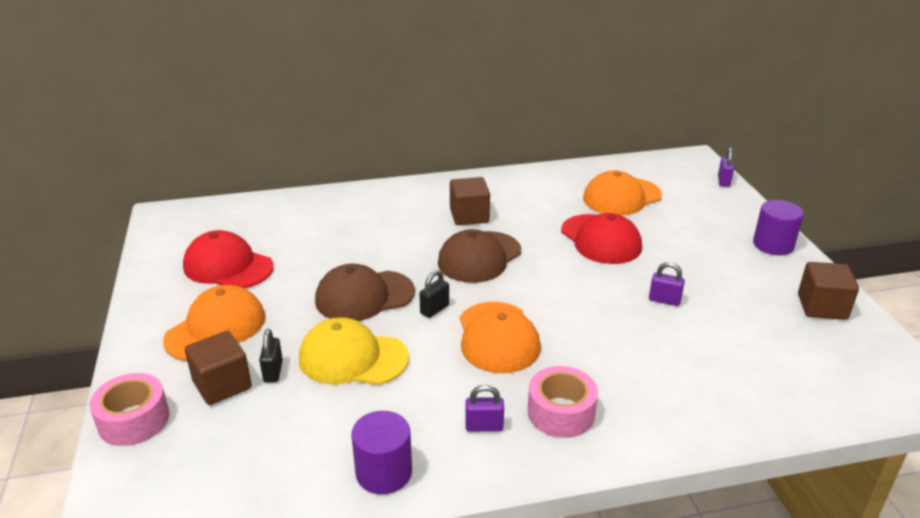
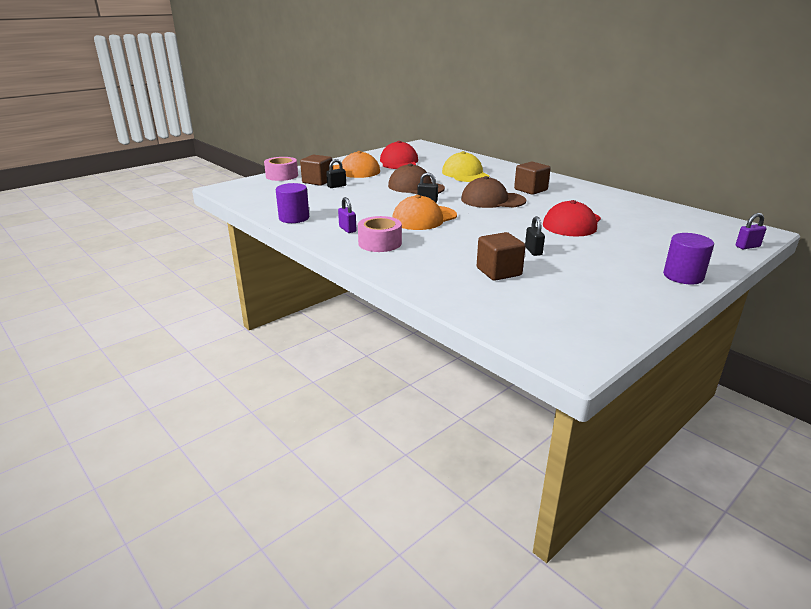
camera: 60 degrees right, 5 degrees down
(353, 358) = (365, 196): yellow cap -> yellow cap (465, 174)
(621, 197) = (641, 220): orange cap -> none
(664, 300) = (533, 251): purple padlock -> black padlock
(822, 307) = (623, 304): brown cube -> brown cube (499, 272)

